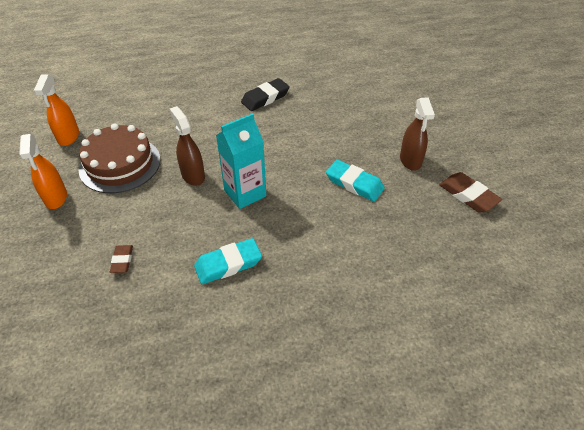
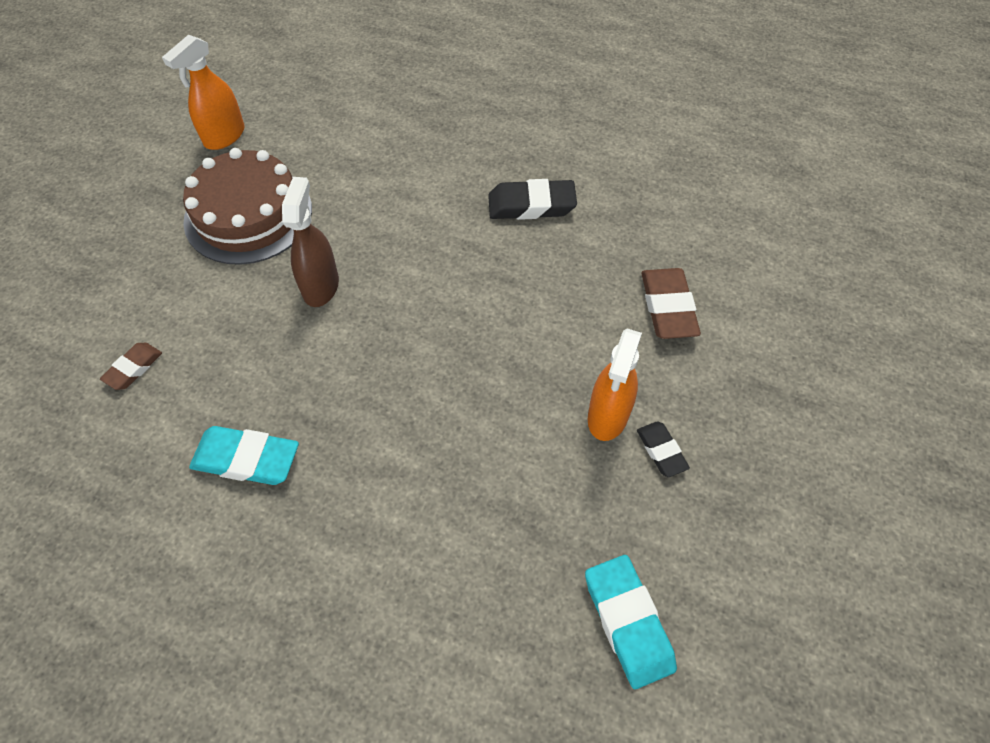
camera: 35 degrees right, 10 degrees up
(56, 198) = (138, 225): orange spray bottle -> orange spray bottle (608, 416)
(245, 193) = (363, 357): turquoise carton -> none
(354, 183) = (532, 438): turquoise eraser -> turquoise eraser (628, 622)
(410, 160) = (661, 451): brown spray bottle -> black eraser
(468, 195) = (700, 578): brown eraser -> brown eraser (667, 307)

